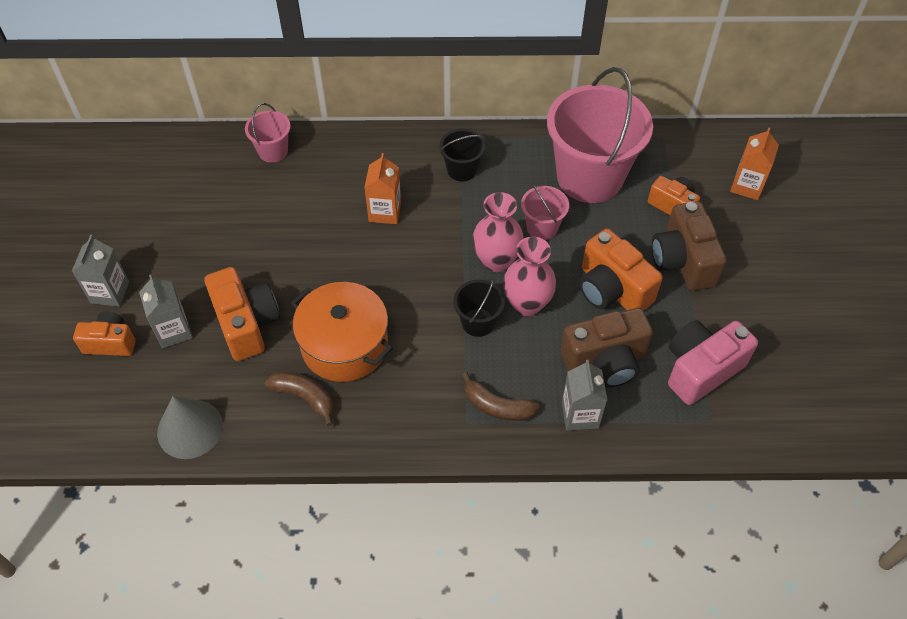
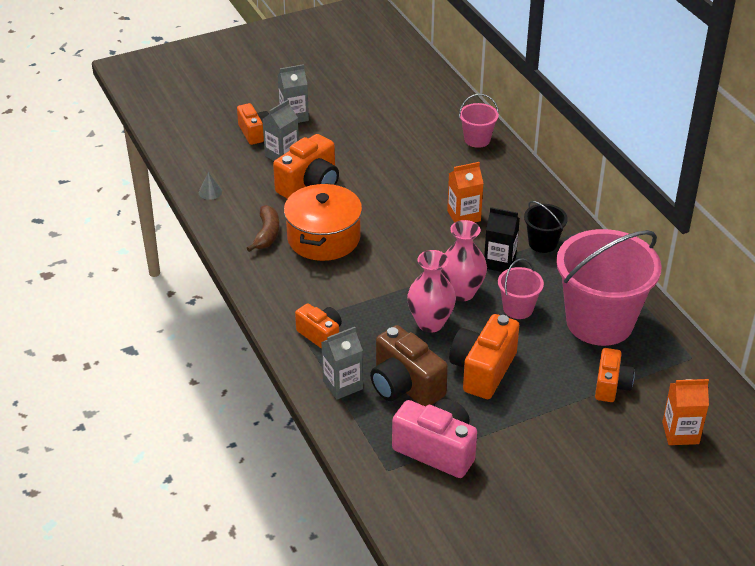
camera: 65 degrees right, 15 degrees down
(190, 429) = (210, 192): grey cone -> grey cone, size x0.47
(470, 213) = (499, 262): none -> black carton
(478, 322) = (392, 301): black bucket -> none
(497, 406) = (321, 335): brown banana -> orange camera
(682, 261) = (550, 408): brown camera -> none

